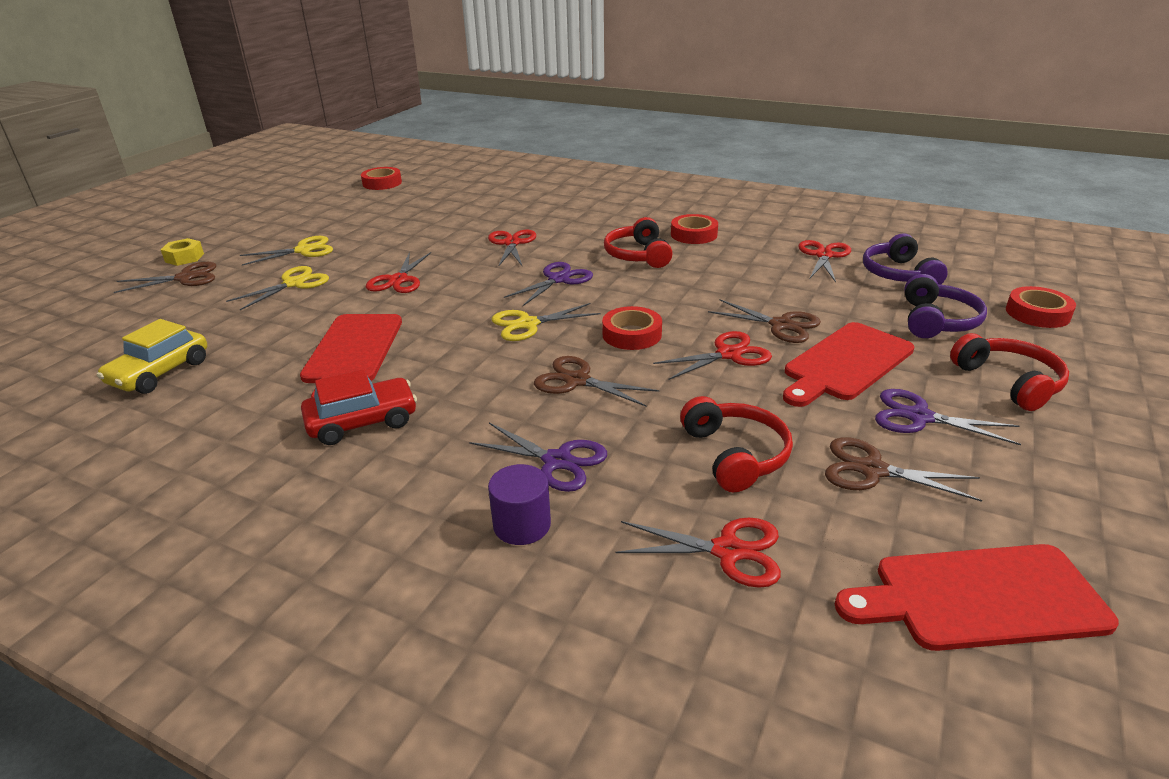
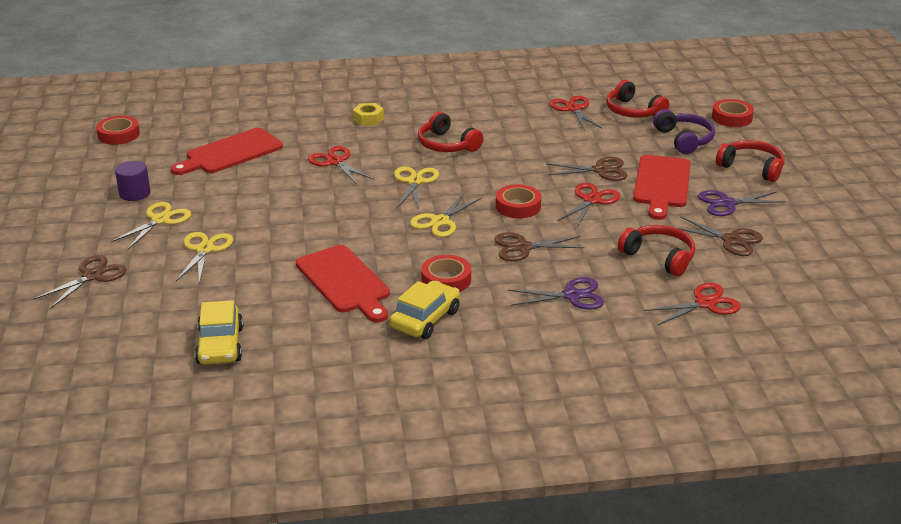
camera: 35 degrees left, 0 degrees up
(184, 258) = (54, 260): yellow nut -> yellow nut (368, 119)
(362, 422) = (425, 319): red car -> yellow car
(398, 280) = (290, 219): red scissors -> none
(522, 525) = (595, 332): purple cylinder -> purple cylinder (135, 193)
(558, 279) = (415, 181): purple scissors -> yellow scissors
(693, 234) = (466, 115): red tape -> red tape (446, 279)
(872, 470) = (731, 240): brown scissors -> brown scissors turned 135 degrees counterclockwise
(898, 274) = (633, 111): purple headphones -> red headphones
(979, 597) = (822, 280): red cutting board -> red cutting board (230, 153)

